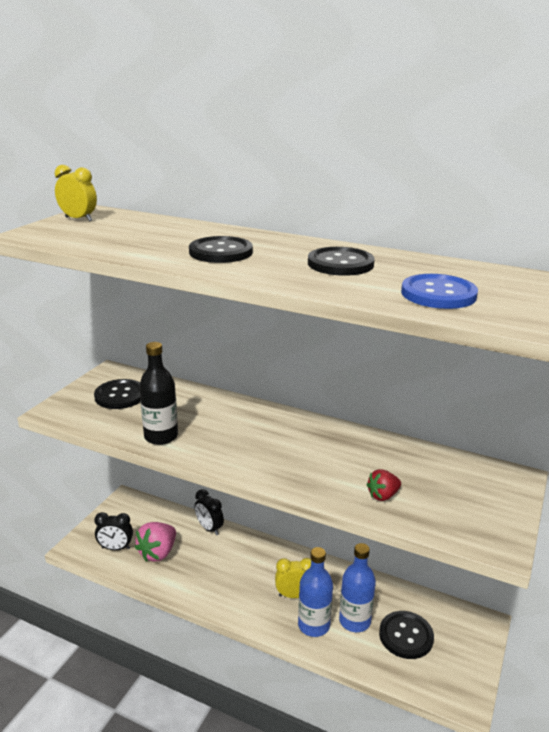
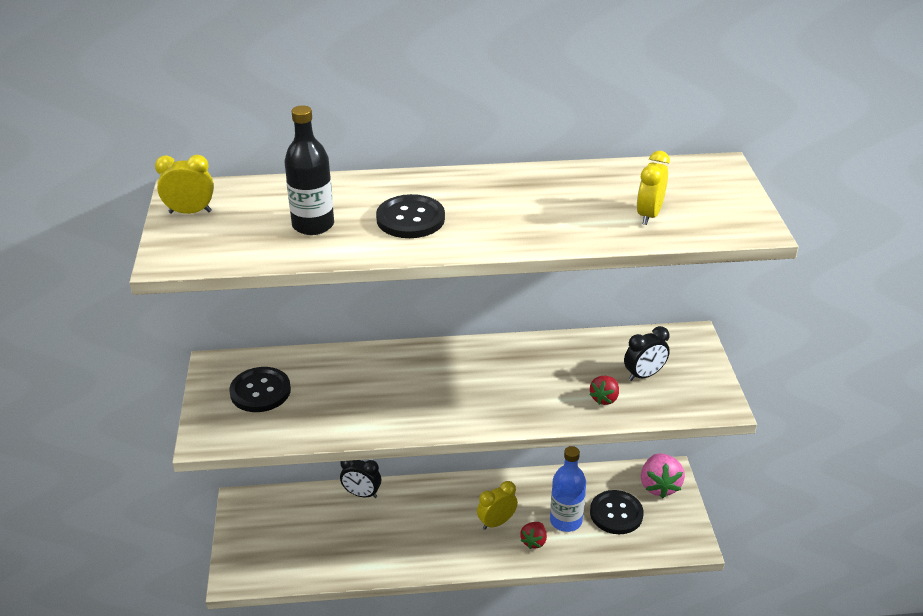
camera: 30 degrees left, 10 degrees up
(115, 548) = (280, 558): black clock -> black clock (644, 375)
(158, 553) = (330, 543): pink strawberry -> pink strawberry (659, 486)
(161, 436) = (354, 421): black bottle -> black bottle (313, 225)
(314, 625) = (534, 541): blue bottle -> red strawberry
(340, 264) = (534, 200): black button -> none
(438, 294) = (649, 215): blue button -> yellow clock

